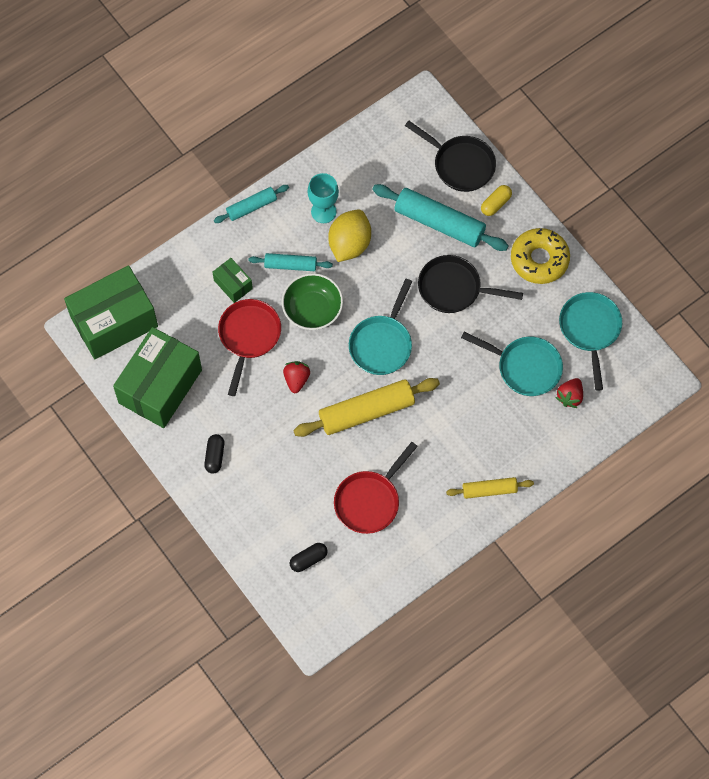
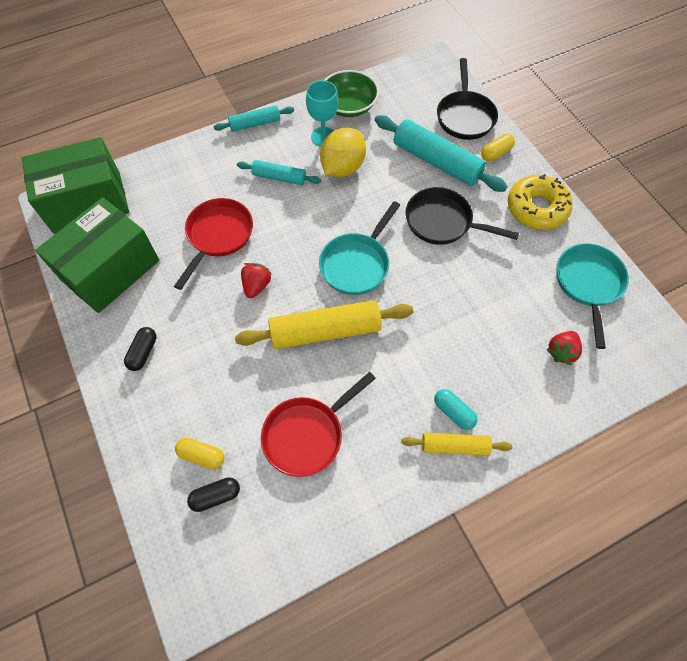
camera: 10 degrees right, 5 degrees down
(233, 284) = (217, 186): green box -> none
(289, 531) = (202, 455): none -> yellow capsule
(312, 309) = (291, 220): green bowl -> green bowl (349, 106)
(460, 164) = (465, 116): black pan -> black pan turned 45 degrees clockwise
(485, 463) = (453, 412): none -> turquoise capsule
(525, 367) = (511, 312): turquoise pan -> none

